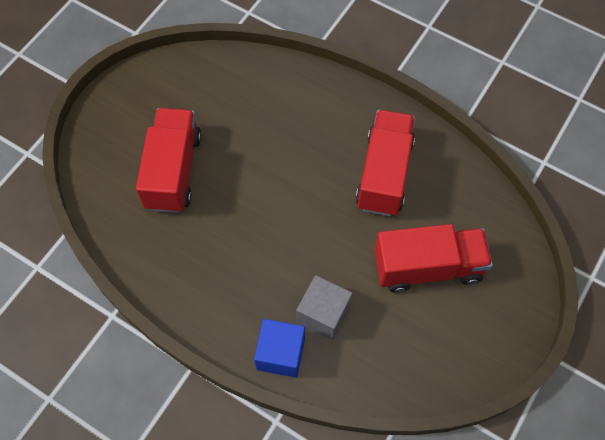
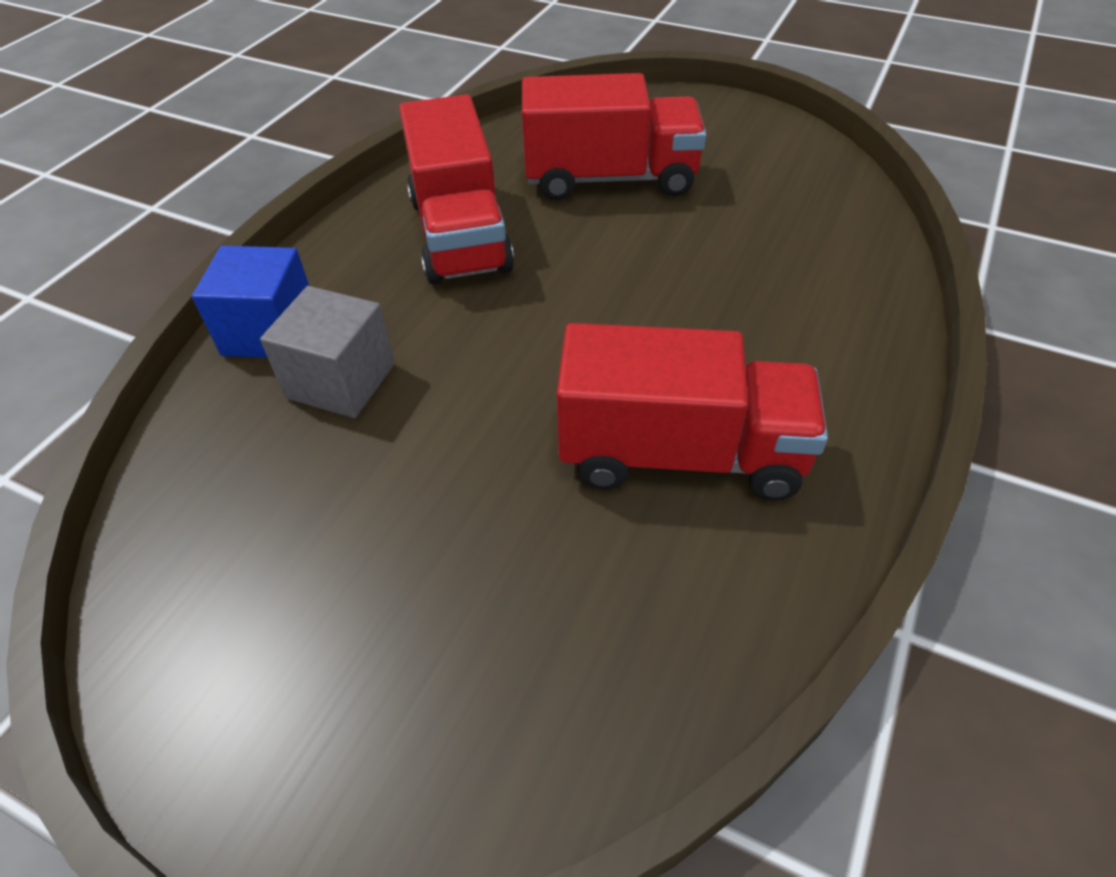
camera: 85 degrees right, 15 degrees down
(427, 267) = (444, 553): red truck -> red truck (459, 234)

